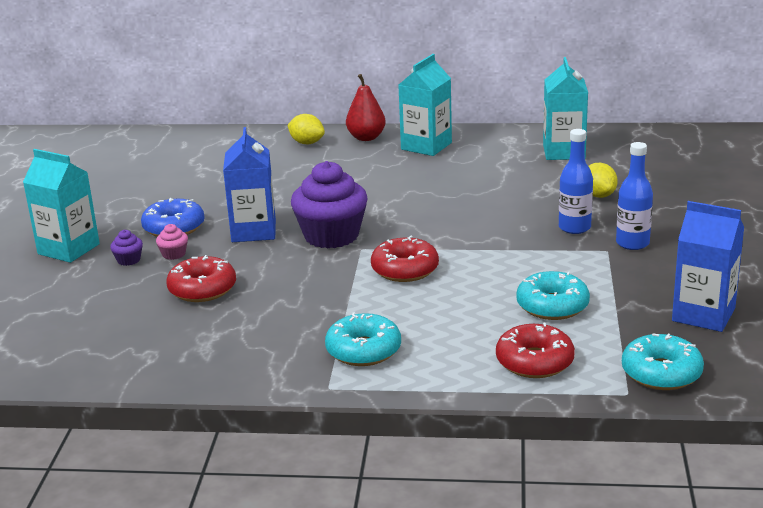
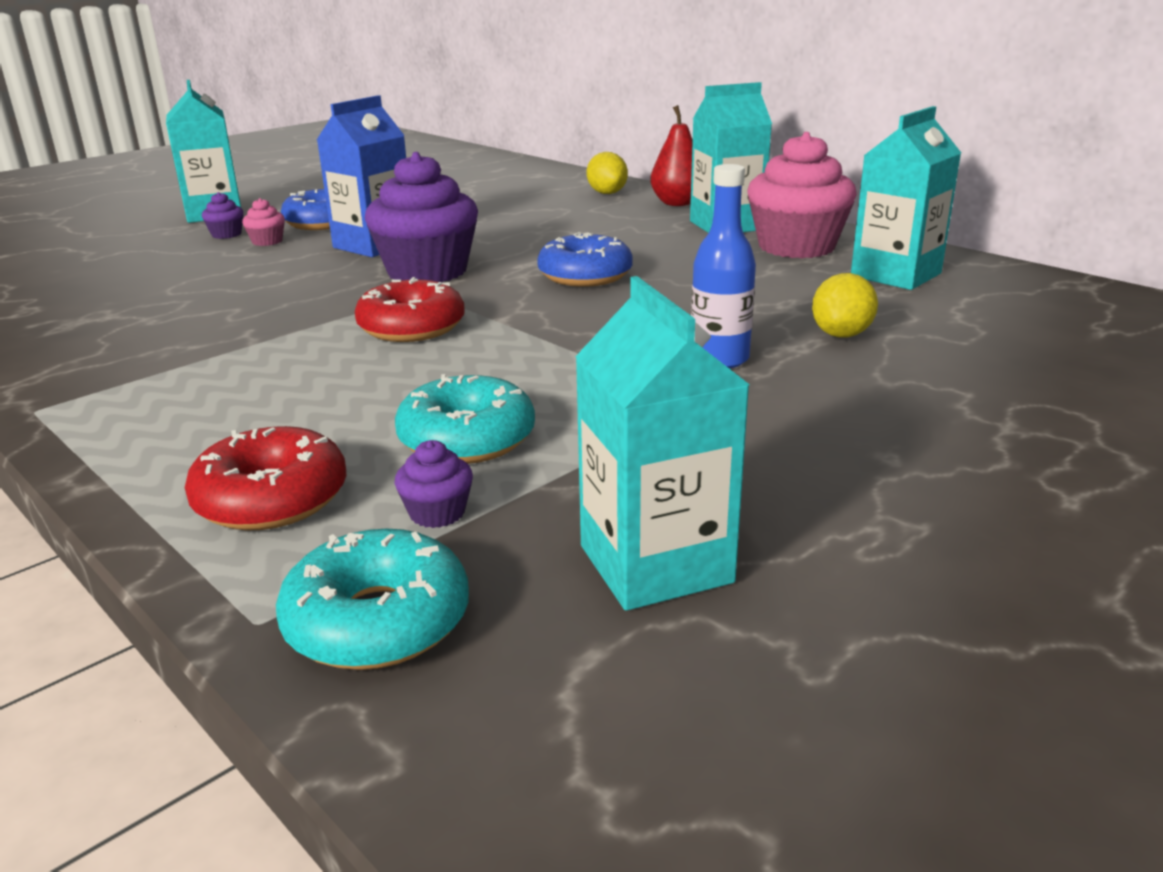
camera: 40 degrees right, 0 degrees up
(202, 289) = (208, 275): red donut -> none
(363, 350) = (162, 389): turquoise donut -> none
(422, 206) = (585, 275): none -> blue donut
(489, 149) = (796, 247): none -> pink cupcake
(604, 335) = (437, 513): none -> purple cupcake
(632, 243) = (763, 409): blue bottle -> none
(703, 314) = (655, 564): blue carton -> turquoise carton

